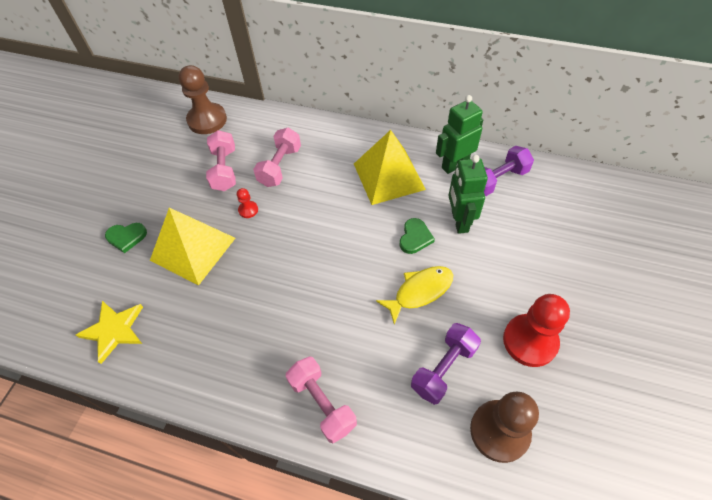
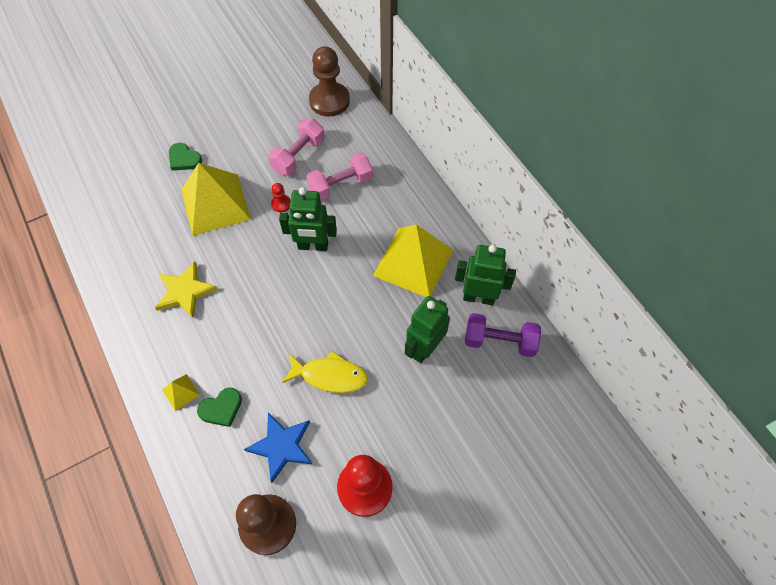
camera: 40 degrees right, 5 degrees up
(114, 330) = (114, 224): yellow star -> yellow star (184, 291)
(306, 219) = (313, 246): none -> green robot
(322, 403) = (181, 392): pink dumbbell -> yellow pyramid
(415, 237) = (375, 331): green heart -> green heart (221, 408)
(443, 368) = (281, 446): purple dumbbell -> blue star

